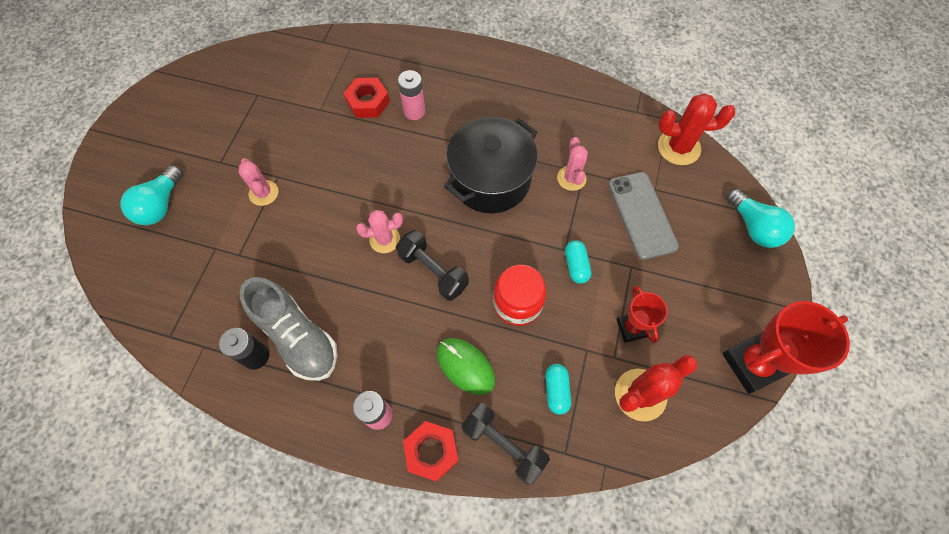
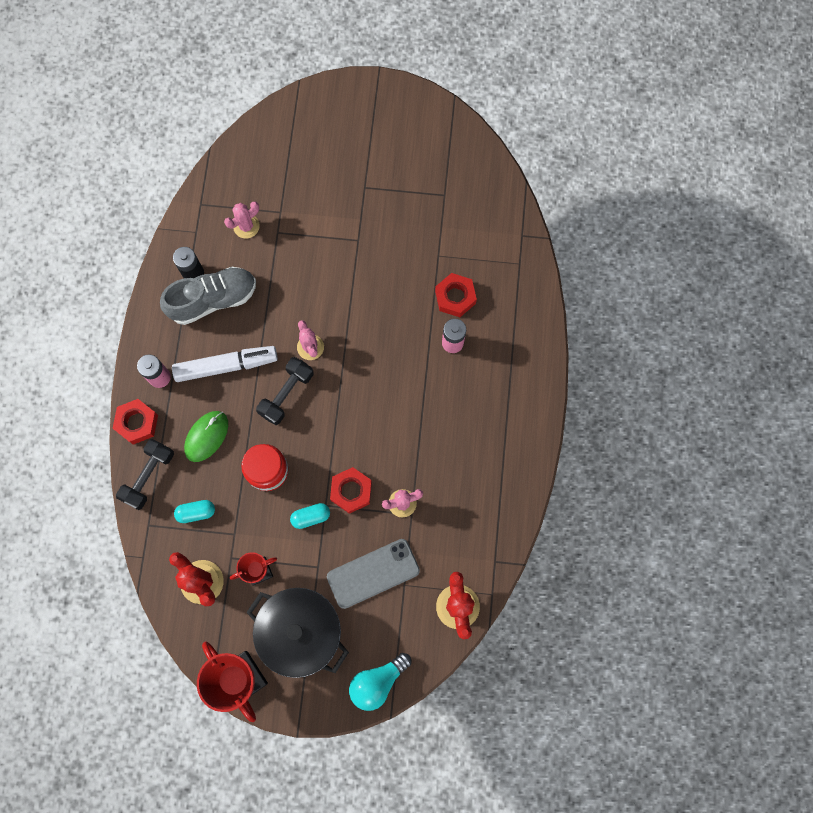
camera: 80 degrees right, 10 degrees up
(161, 205) = (313, 155): turquoise light bulb -> none
(263, 193) = (339, 234): pink cactus -> pink cactus (246, 226)
(297, 337) = (213, 300): grey shoe -> grey shoe turned 150 degrees counterclockwise
(384, 332) = (226, 366): none -> white marker
(490, 180) = (387, 428): black pot -> black pot (301, 632)
(552, 223) = (351, 491): none -> red nut

